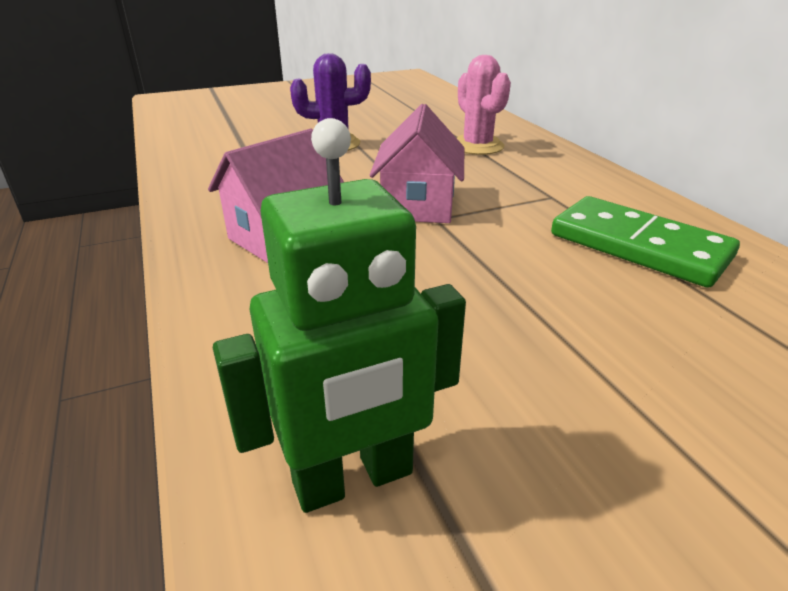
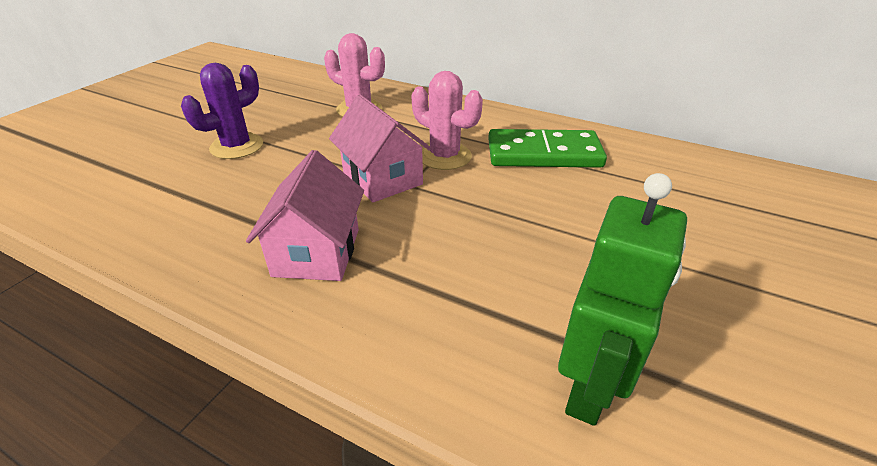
camera: 40 degrees left, 5 degrees up
(509, 209) = (445, 156): none -> pink cactus

